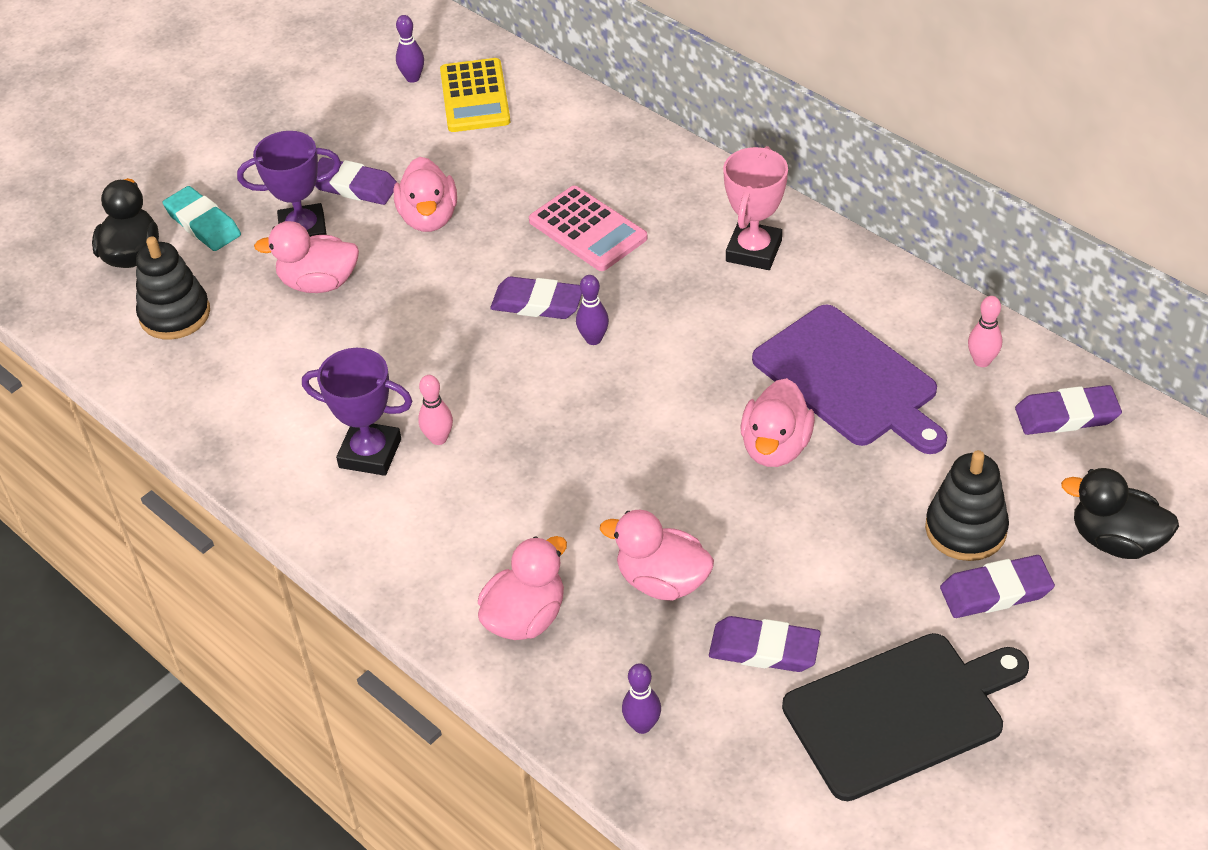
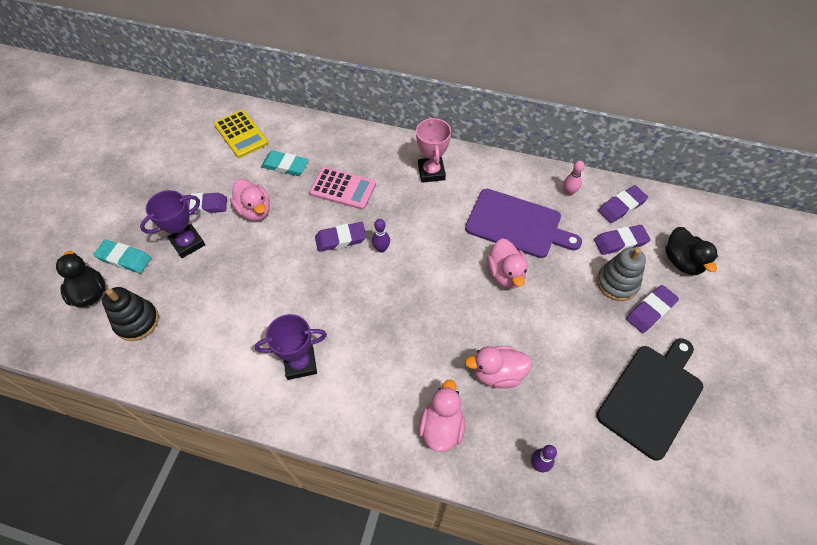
camera: 30 degrees left, 10 degrees up
(319, 283) = (213, 270): pink duck -> none
(412, 78) = (201, 134): purple bowling pin -> none
(438, 438) = (333, 338): pink bowling pin -> none
(516, 166) = (285, 166): none -> turquoise eraser
(764, 649) = (569, 390): purple eraser -> purple eraser (620, 242)
(965, 529) = (617, 283): black stacking toy -> grey stacking toy
(1115, 540) = (682, 262): black duck -> black duck turned 105 degrees counterclockwise

